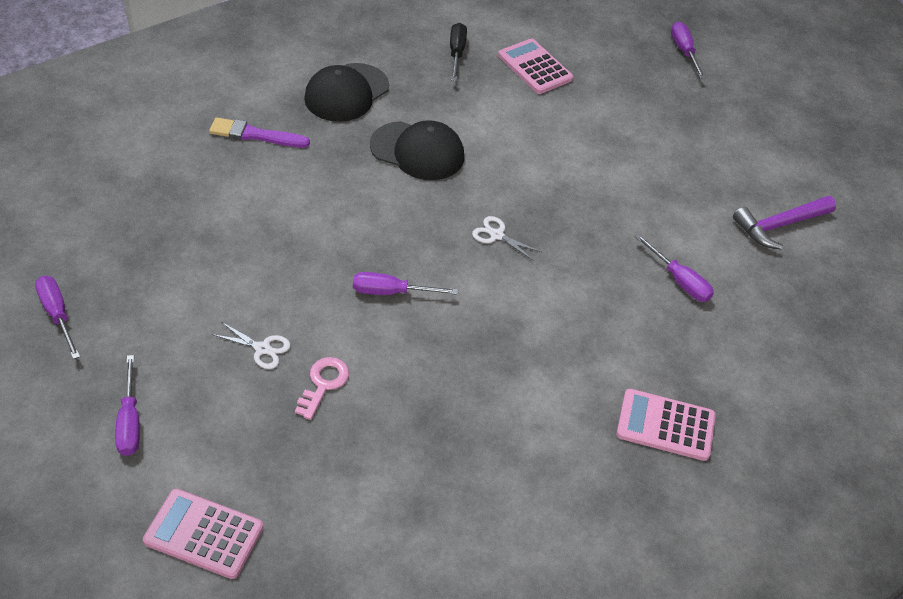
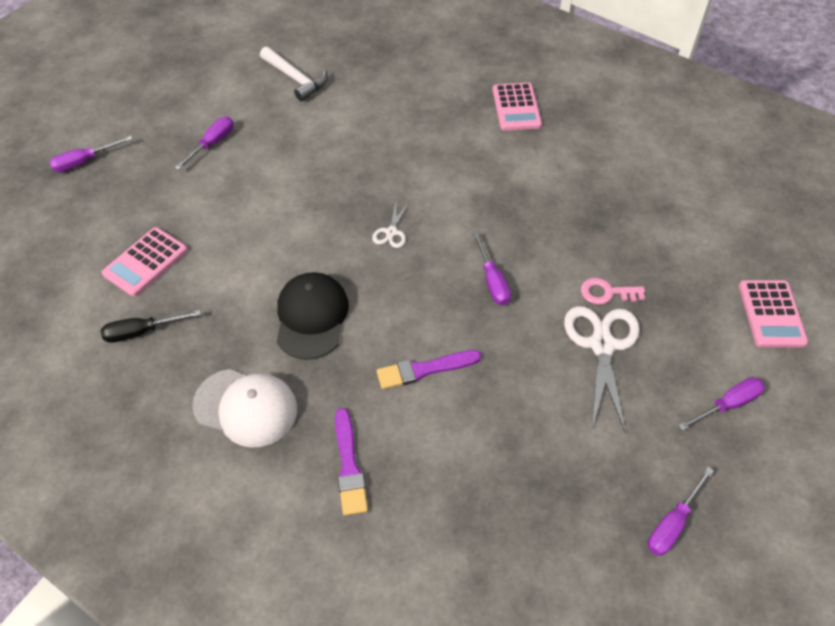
camera: 105 degrees left, 5 degrees up
(262, 348) = (602, 345): white scissors -> white scissors, size x2.04
(316, 207) = (424, 369): none -> purple brush
(346, 93) = (246, 407): black cap -> white cap
(679, 280) = (382, 121): purple screwdriver -> purple screwdriver (212, 144)
(779, 225) = (296, 79): purple hammer -> white hammer

